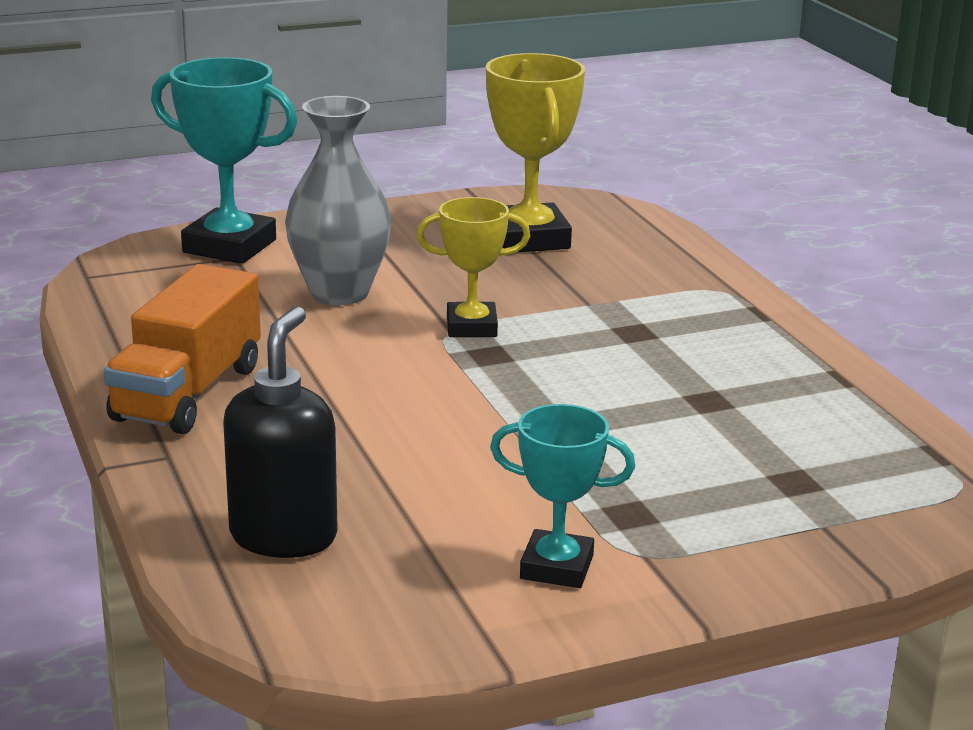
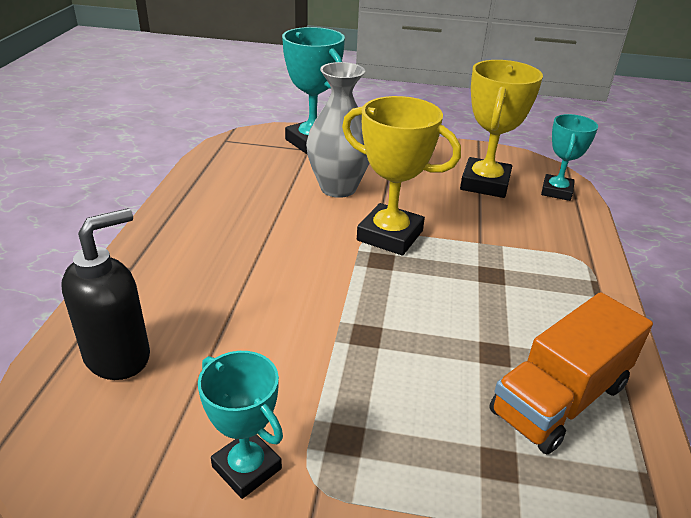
camera: 30 degrees right, 10 degrees up
(188, 393) = (188, 228): orange truck -> orange truck (559, 399)
(471, 327) = (390, 235): yellow trophy -> yellow trophy, size x1.57
(626, 225) = (556, 191): none -> turquoise trophy

